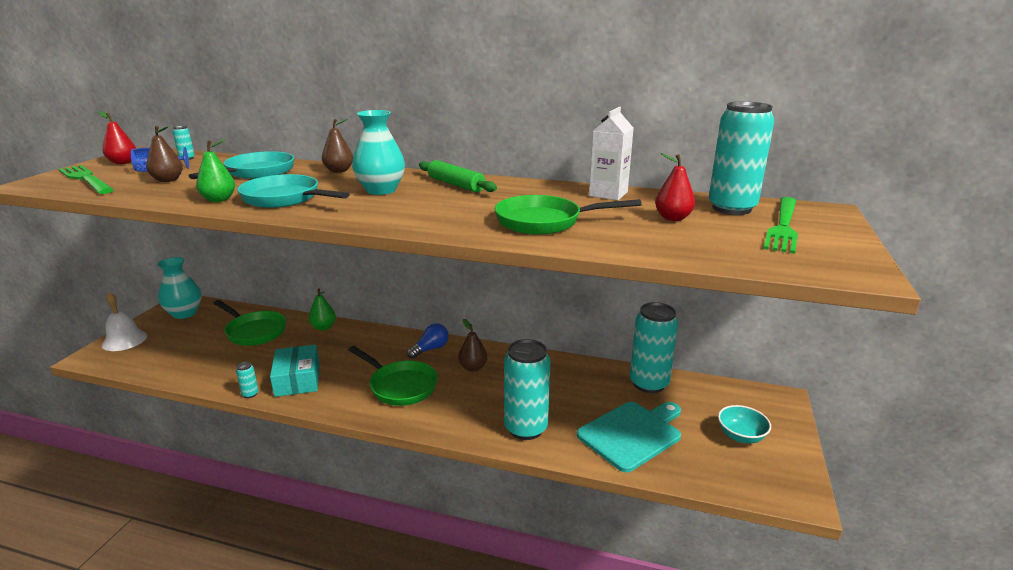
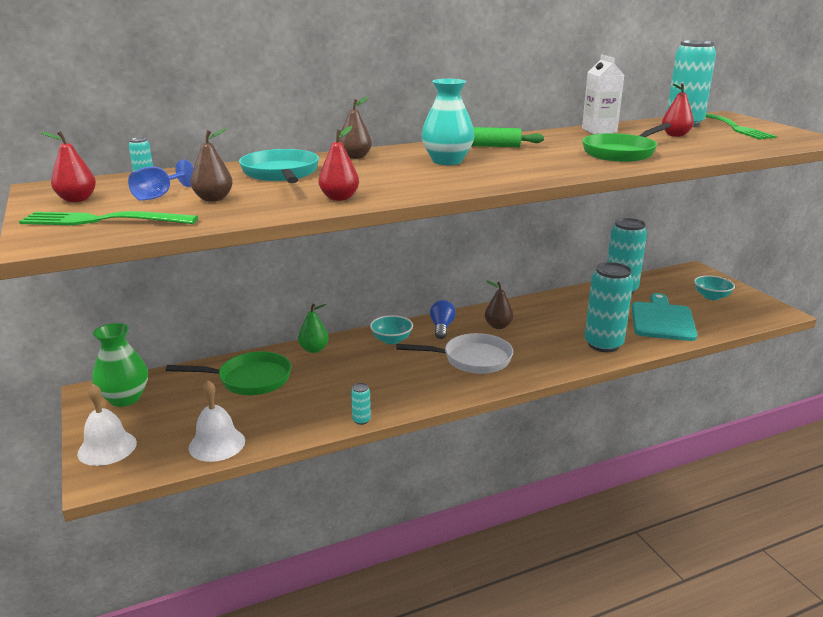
camera: 40 degrees left, 0 degrees up
(163, 366) = (217, 444): none -> white bell
(184, 313) = (125, 398): turquoise vase -> green vase
(219, 200) = (339, 198): green pear -> red pear
(285, 198) = (395, 183): turquoise pan -> none
(297, 379) = (379, 392): turquoise box -> none
(379, 343) = (391, 340): none -> turquoise bowl
(400, 386) = (472, 359): green pan -> white pan

